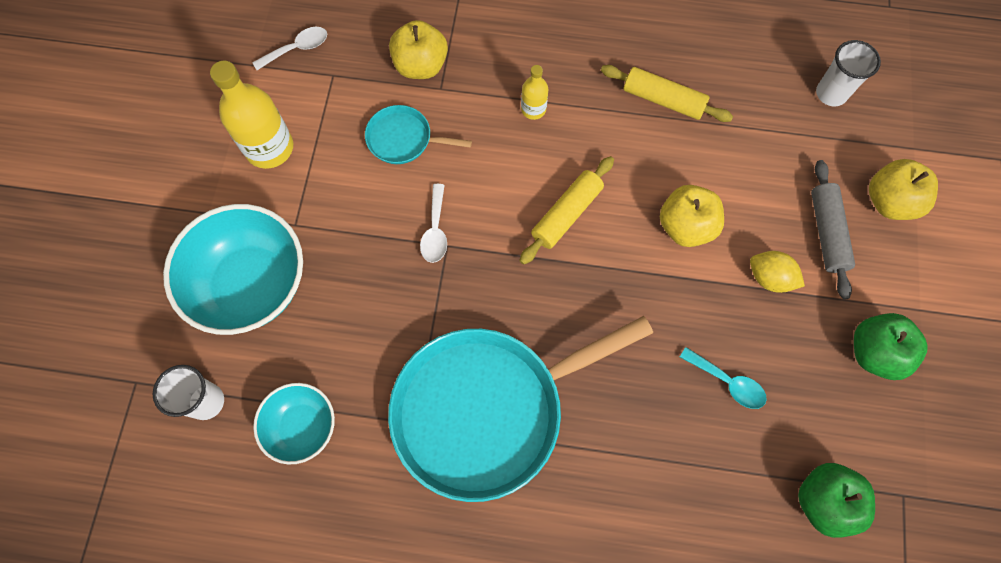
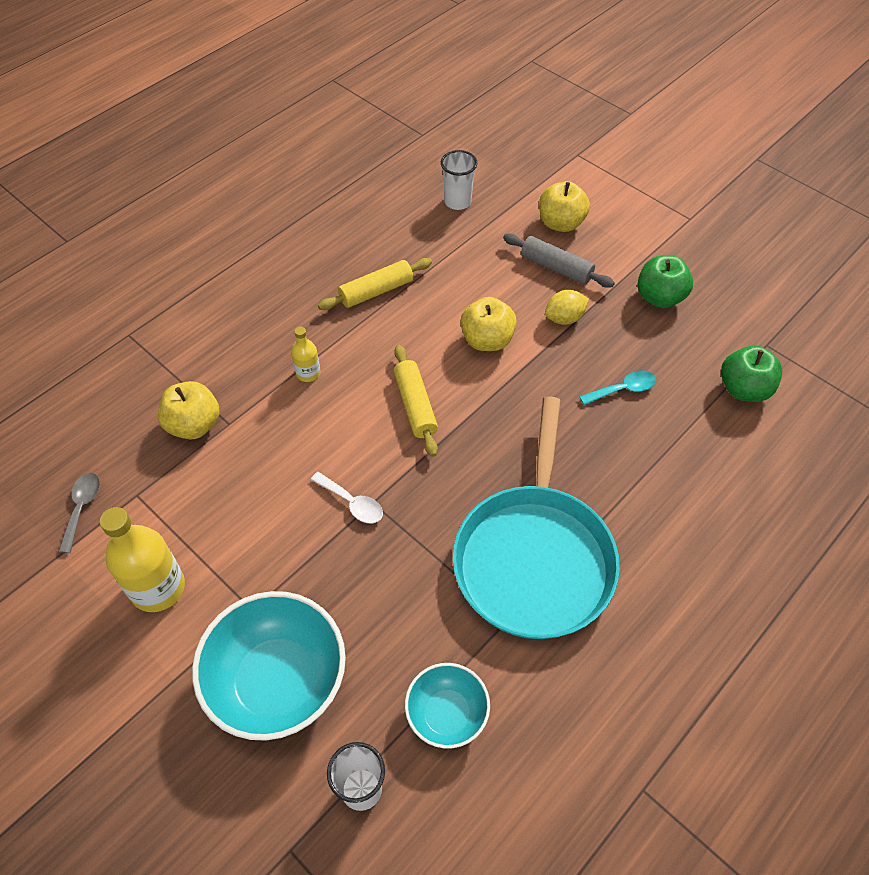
camera: 55 degrees left, 15 degrees down
(297, 49) = (82, 508): white spoon -> grey spoon
(403, 139) = (249, 477): turquoise pan -> none

